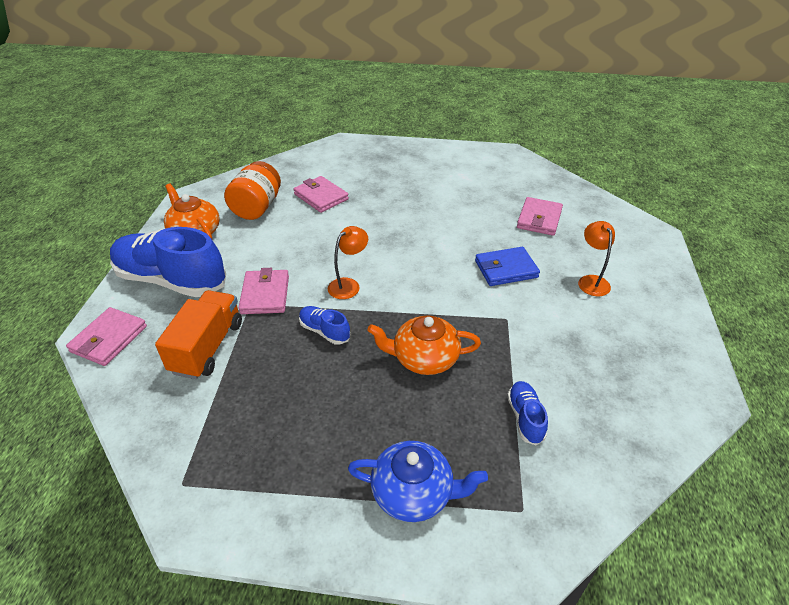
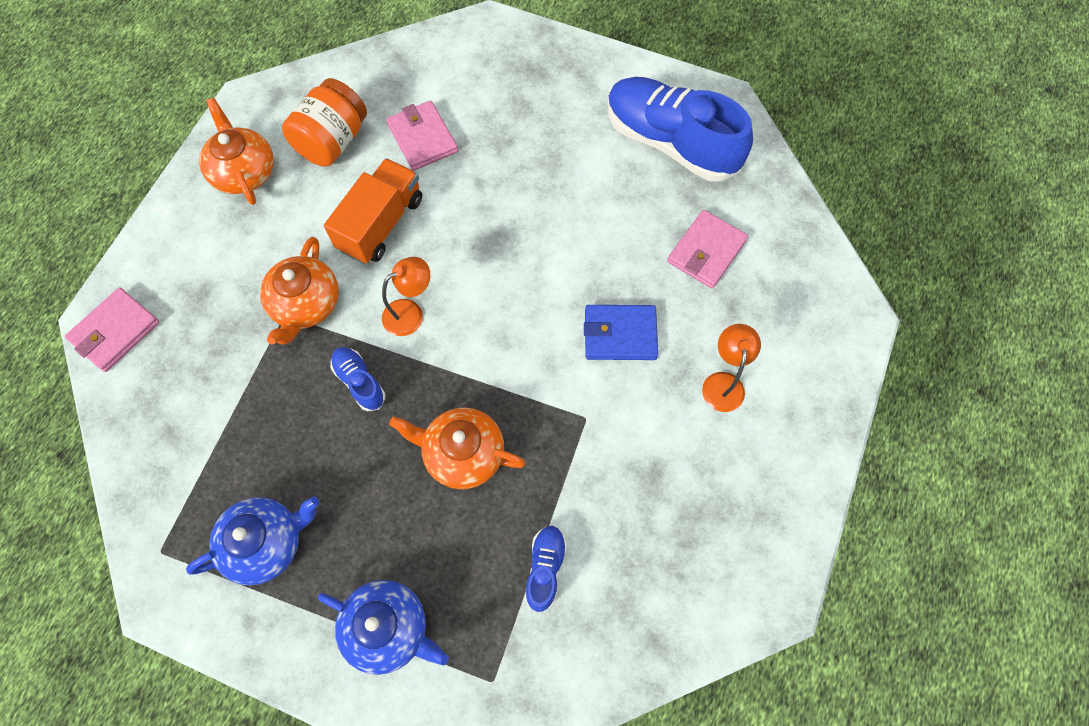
camera: 15 degrees right, 25 degrees up
(171, 280) = (200, 252): blue shoe -> blue shoe (670, 142)
(207, 347) = (221, 372): orange truck -> orange truck (381, 224)
(265, 294) = (305, 304): pink wallet -> orange teapot
(280, 454) = (266, 543): none -> blue teapot

